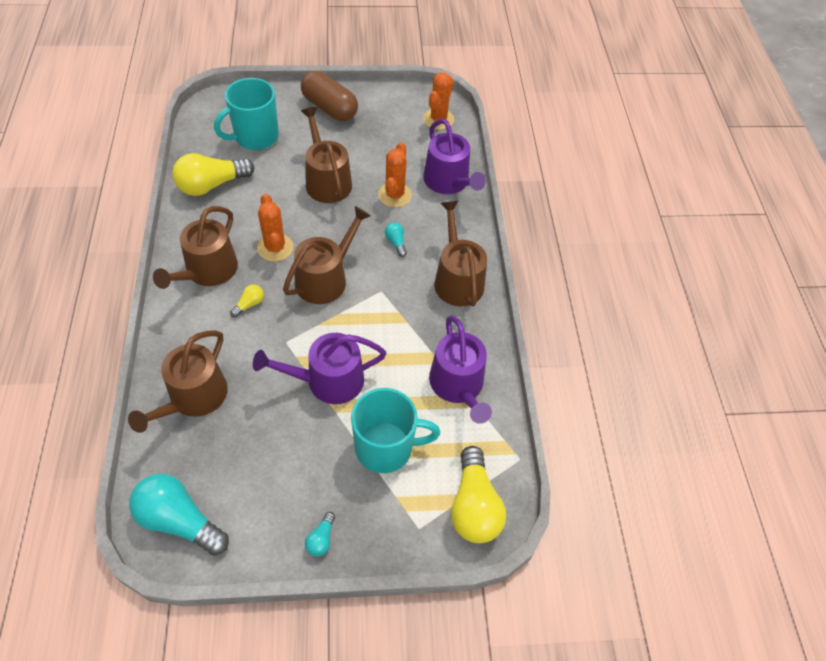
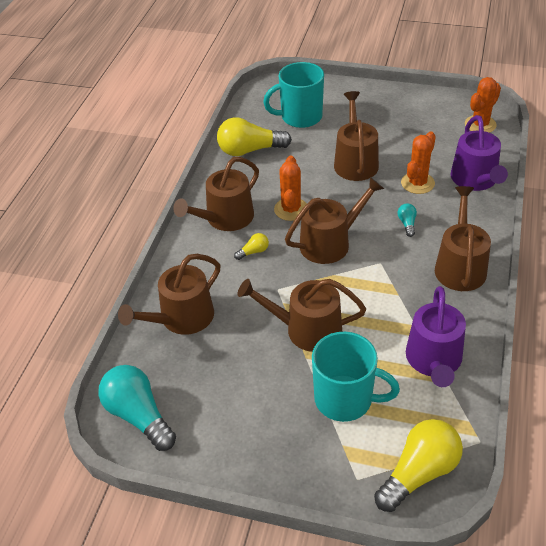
camera: 25 degrees right, 10 degrees down
(321, 539) = (260, 464): turquoise light bulb -> none
(328, 381) = (306, 329): purple watering can -> brown watering can
(330, 108) = (376, 102): brown capsule -> none
(474, 506) = (419, 473): yellow light bulb -> yellow light bulb turned 150 degrees counterclockwise

